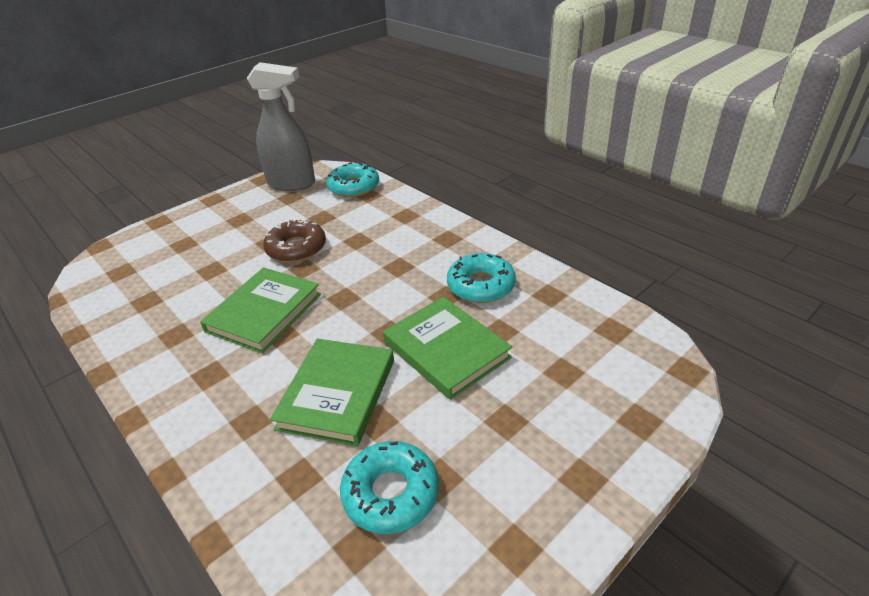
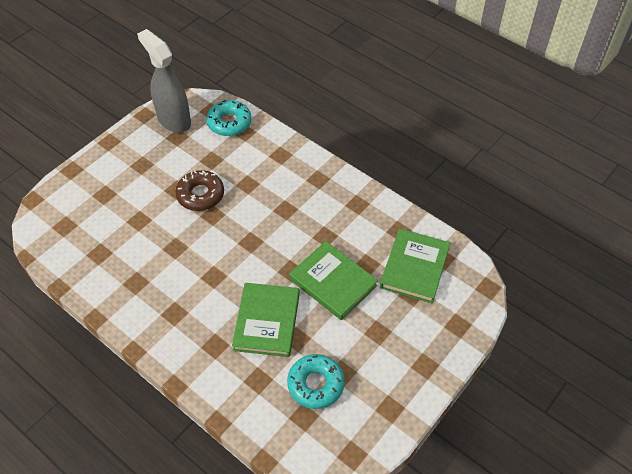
camera: 10 degrees left, 15 degrees up
(264, 313) = (195, 259): green book -> green book (414, 268)
(292, 184) = (173, 120): grey spray bottle -> grey spray bottle turned 135 degrees counterclockwise
(481, 285) = (349, 225): turquoise donut -> none

